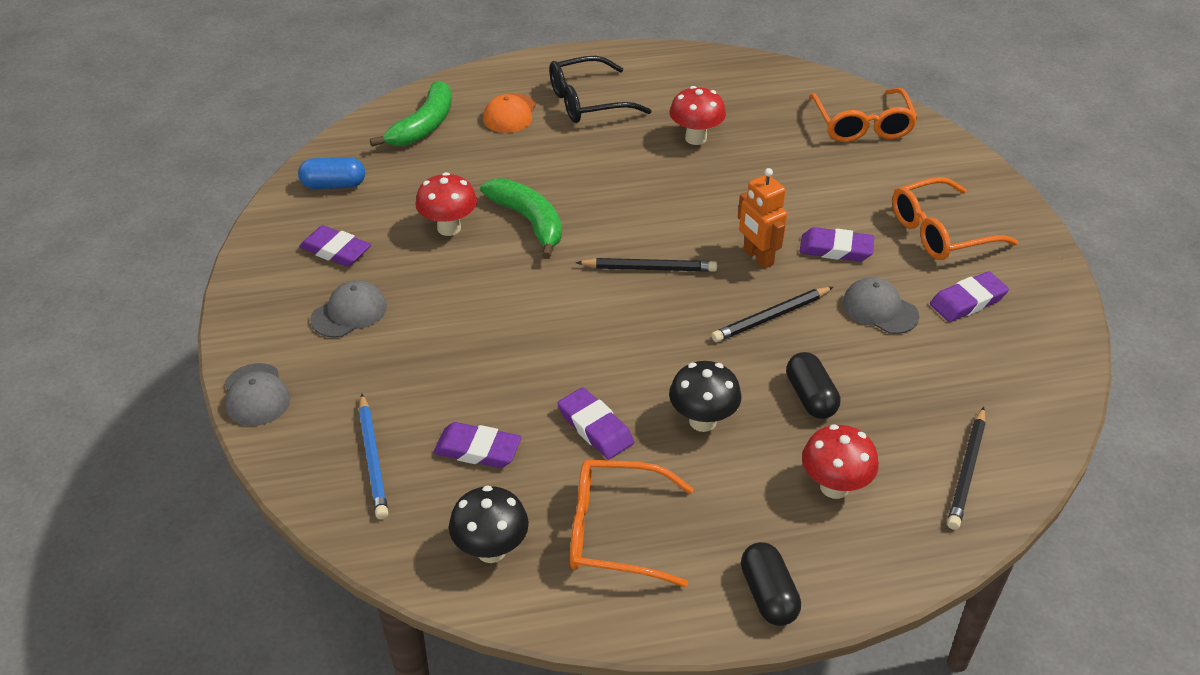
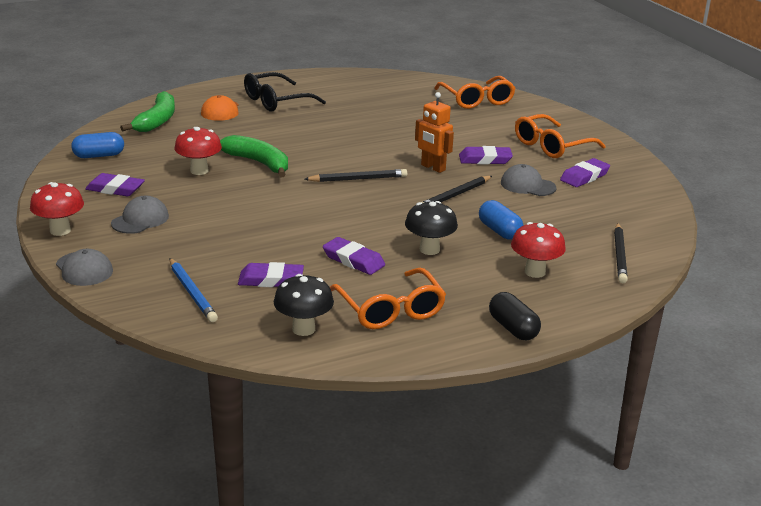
camera: 15 degrees left, 15 degrees down
(614, 532) = (390, 310): orange glasses -> orange glasses turned 105 degrees counterclockwise
(695, 138) = (363, 114): red mushroom -> red mushroom (60, 230)
(810, 397) = (499, 231): black capsule -> blue capsule

